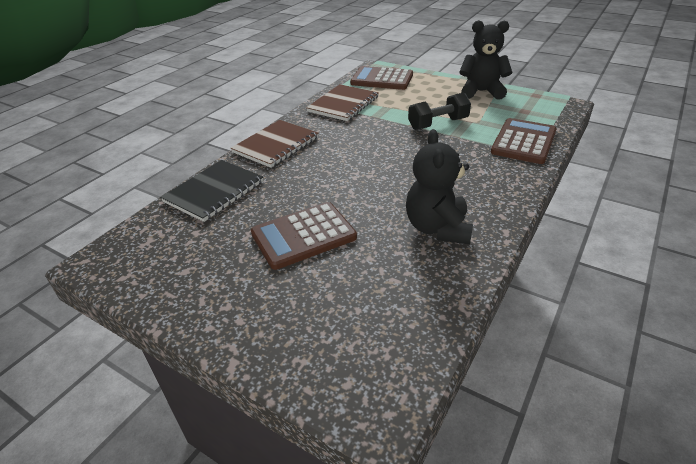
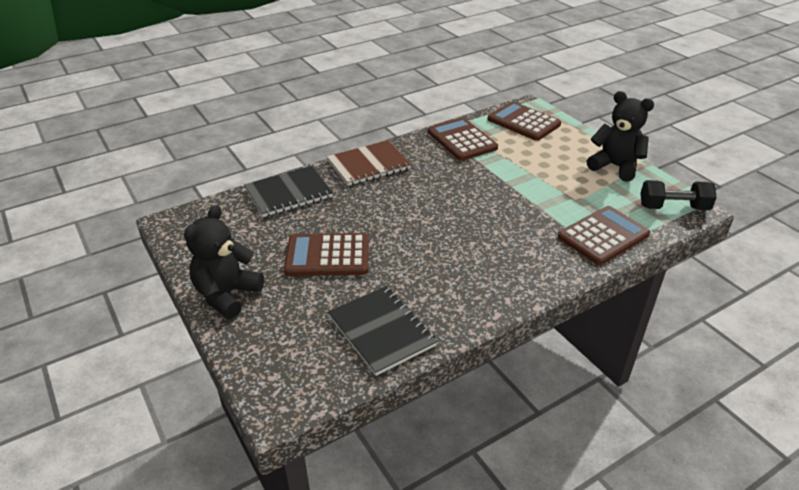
camera: 25 degrees right, 0 degrees up
(343, 104) = (462, 140): brown notebook -> brown calculator
(419, 286) = (381, 331): none -> black notebook
(437, 228) = (440, 290): black teddy bear -> black teddy bear (227, 295)
(438, 124) = (534, 189): black dumbbell -> black dumbbell (673, 207)

